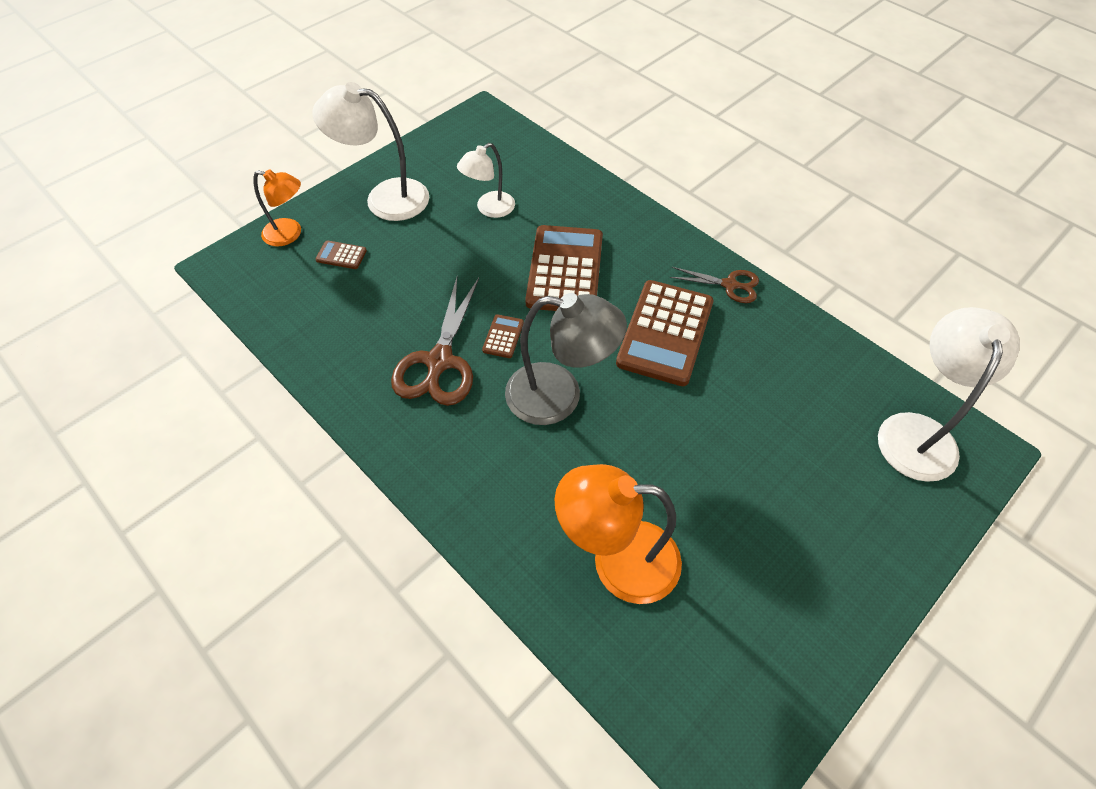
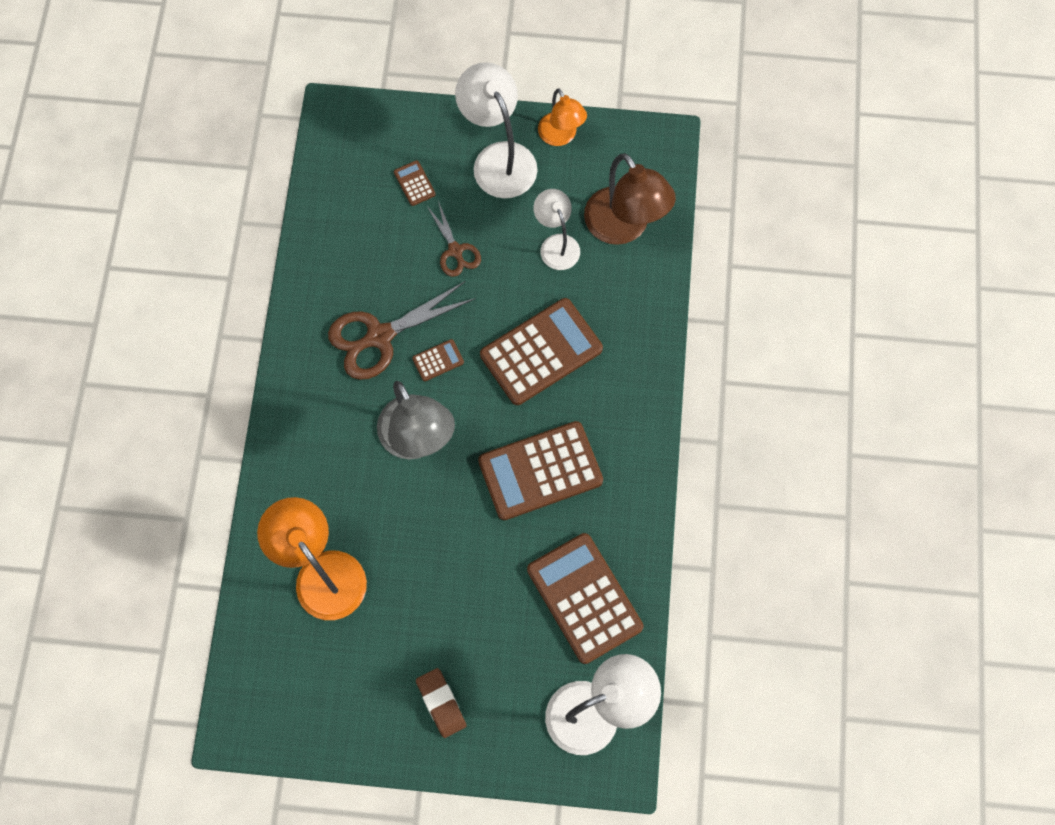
camera: 50 degrees right, 15 degrees up
(290, 234) = (402, 129): orange lamp -> orange lamp (561, 136)
(489, 209) = (556, 244): white lamp -> white lamp turned 60 degrees clockwise
(519, 168) = (624, 227): none -> brown lamp
(729, 285) = (634, 485): brown scissors -> brown scissors (455, 250)
(804, 375) = (584, 598): none -> brown calculator
(831, 548) = (441, 703): none -> brown eraser

